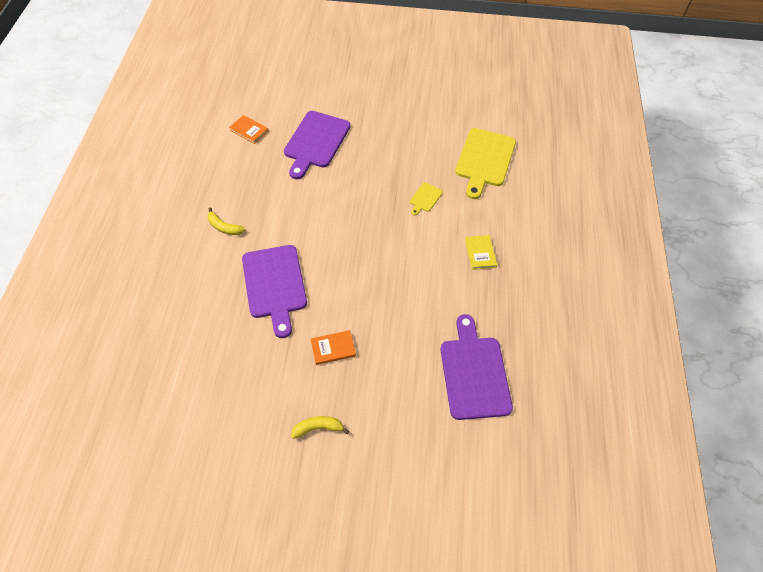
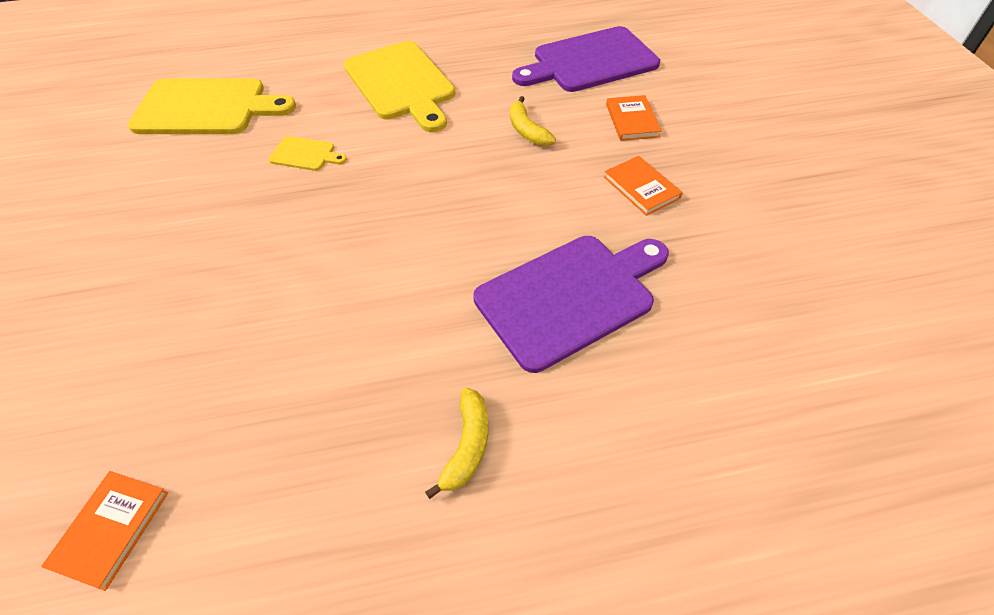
camera: 105 degrees left, 5 degrees down
(315, 142) = (161, 353): purple cutting board -> none
(318, 428) = (767, 170): yellow banana -> yellow banana (527, 130)
(396, 371) = (632, 120): none -> orange book
(480, 253) = (401, 84): yellow book -> yellow cutting board

